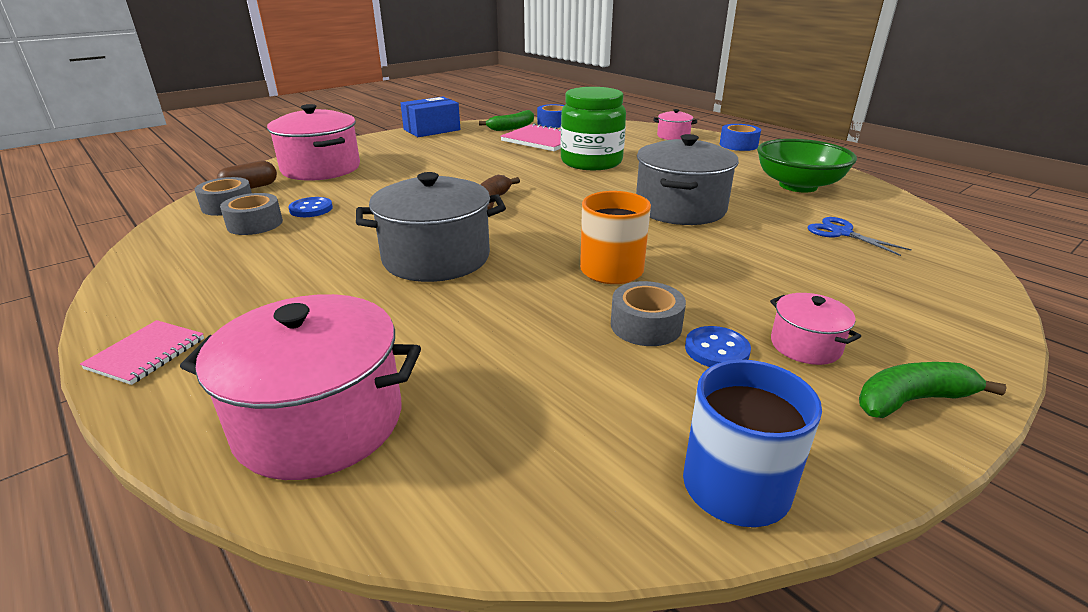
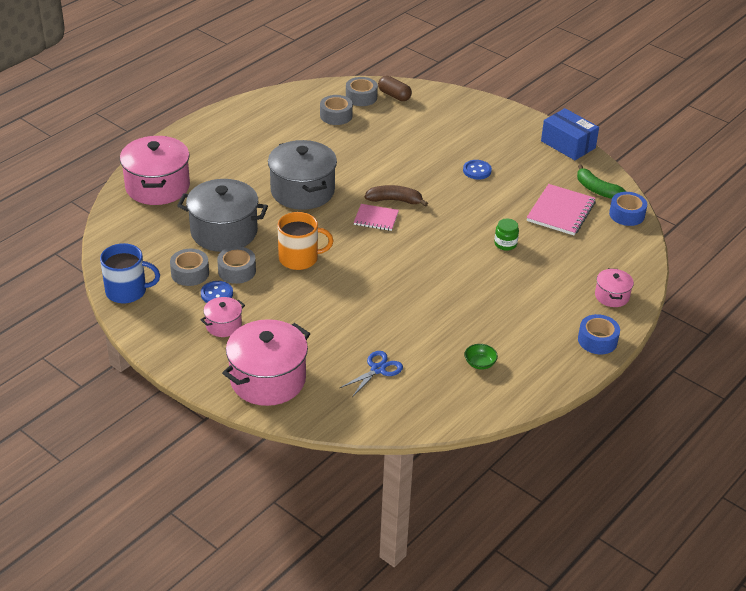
camera: 80 degrees right, 10 degrees up
(146, 354) = (198, 130): pink notebook -> pink notebook (376, 218)
(311, 209) = (364, 129): blue button -> blue button (477, 171)
(321, 169) = (442, 113): pink pot -> pink pot (268, 380)
(591, 162) = (505, 244): green jar -> green jar, size x0.41
(656, 380) = (190, 273): none -> grey tape
(680, 208) = (406, 291): grey pot -> grey pot (224, 232)
(798, 186) = (480, 363): green bowl -> green bowl, size x0.40
(911, 400) = (180, 352): green banana -> none

